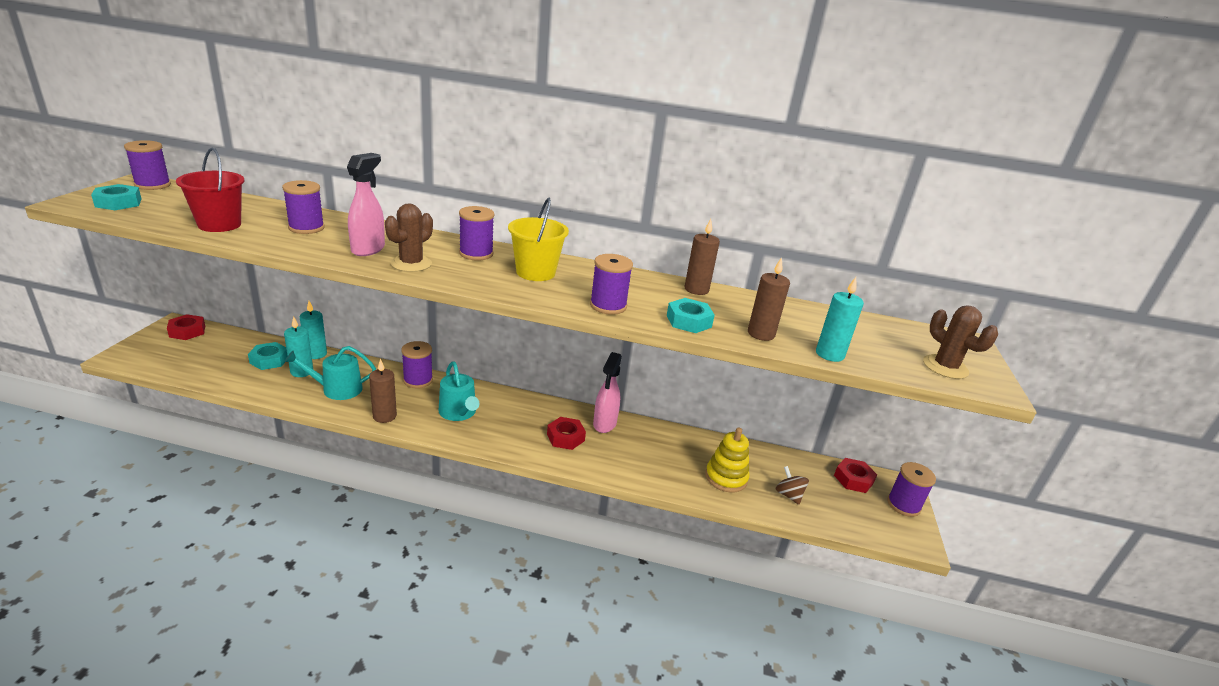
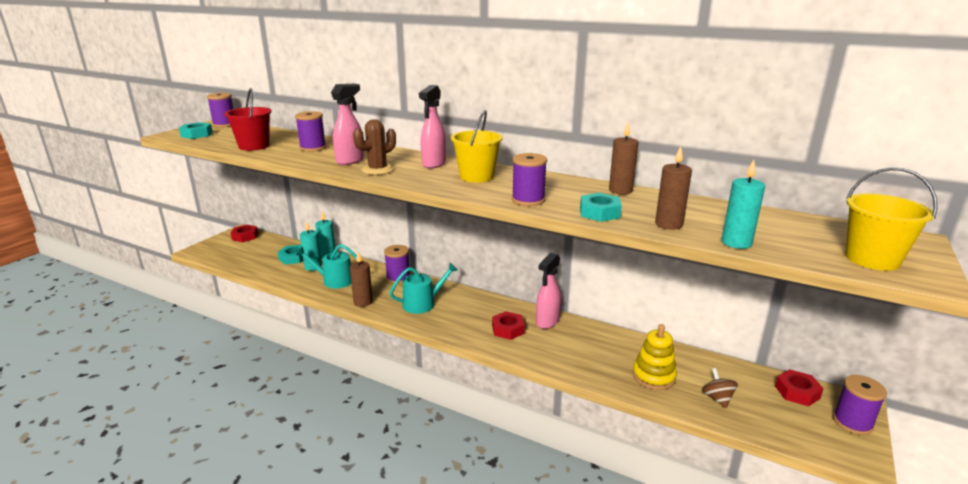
camera: 20 degrees right, 5 degrees down
(459, 412) = (422, 303): turquoise watering can -> turquoise watering can turned 105 degrees counterclockwise
(476, 254) = (433, 164): purple spool -> pink spray bottle
(945, 367) = (872, 259): brown cactus -> yellow bucket

